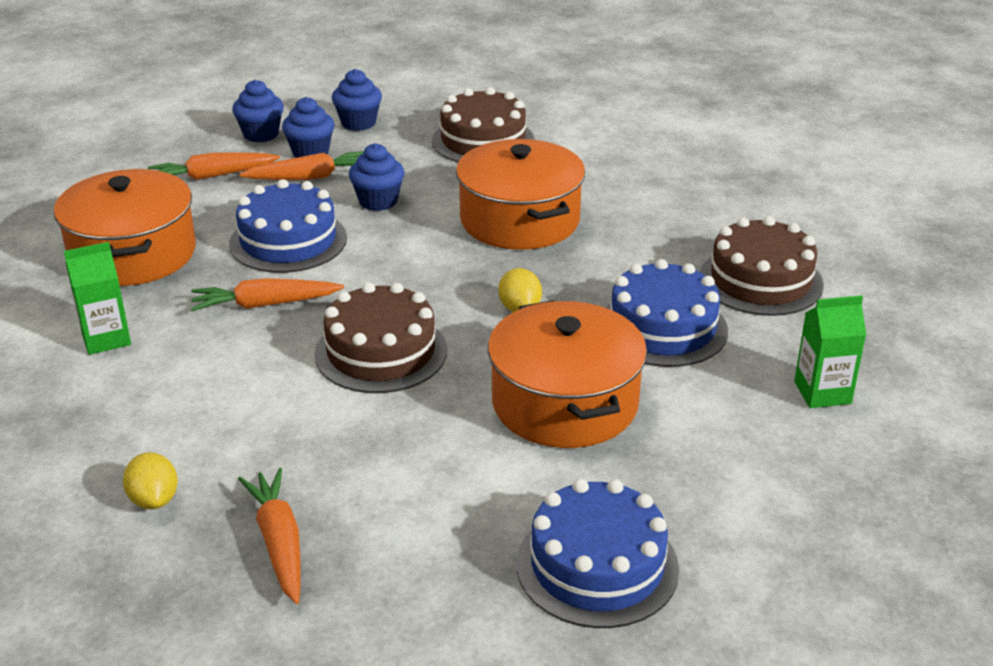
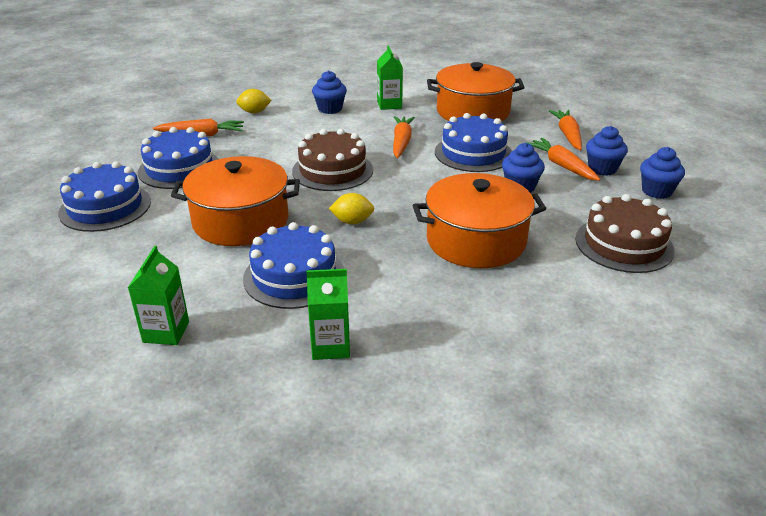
camera: 105 degrees right, 0 degrees up
(261, 134) = (633, 153): blue cupcake -> blue cupcake (330, 109)
(309, 177) = (562, 166): orange carrot -> orange carrot turned 150 degrees clockwise
(429, 524) = (179, 168): none -> blue cake
(761, 280) = (330, 346): brown cake -> green carton

